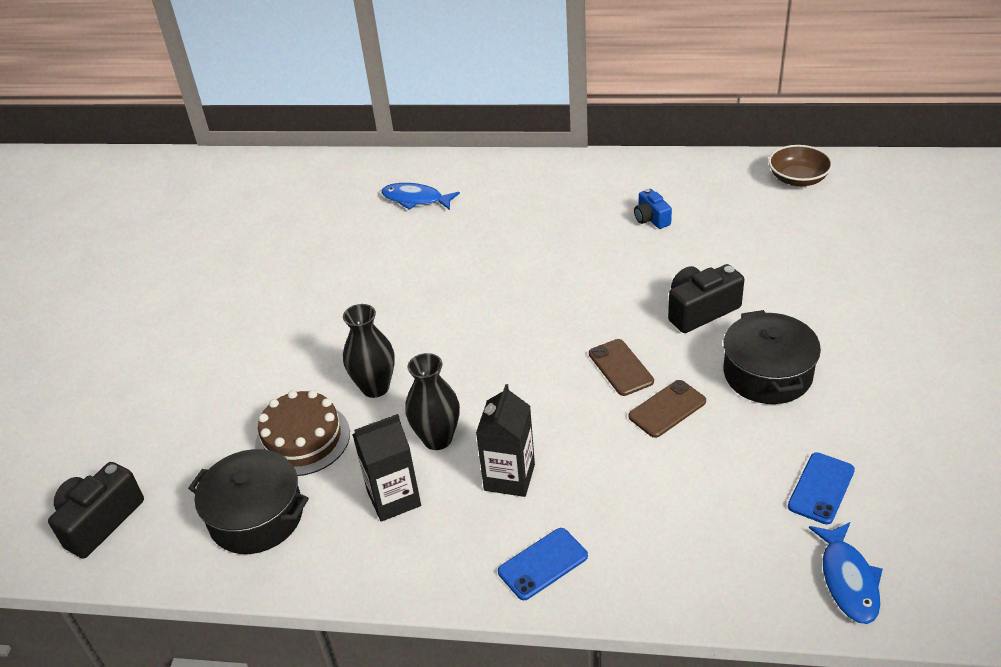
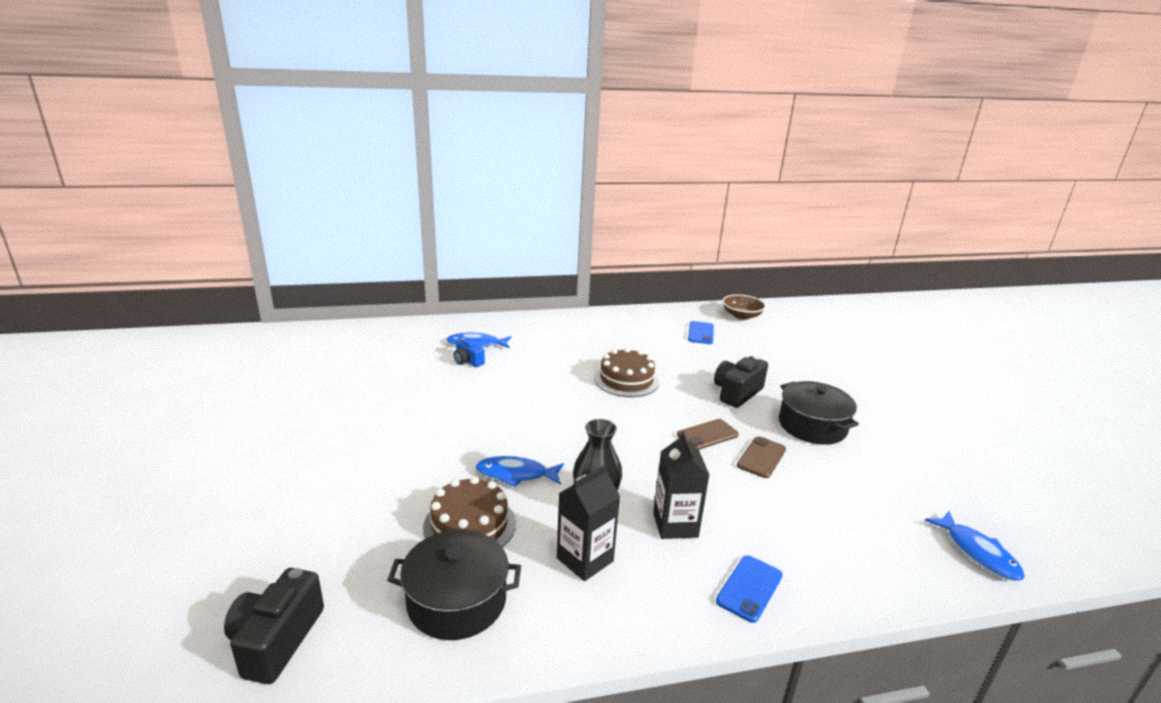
camera: 25 degrees left, 15 degrees down
(375, 387) = (516, 474): black vase -> blue fish
(569, 273) = (626, 380): none -> brown cake
(620, 367) = (707, 435): brown phone -> brown phone turned 75 degrees counterclockwise
(651, 219) = (662, 343): blue camera -> blue camera (468, 361)
(821, 488) = (907, 493): blue phone -> blue phone (700, 333)

